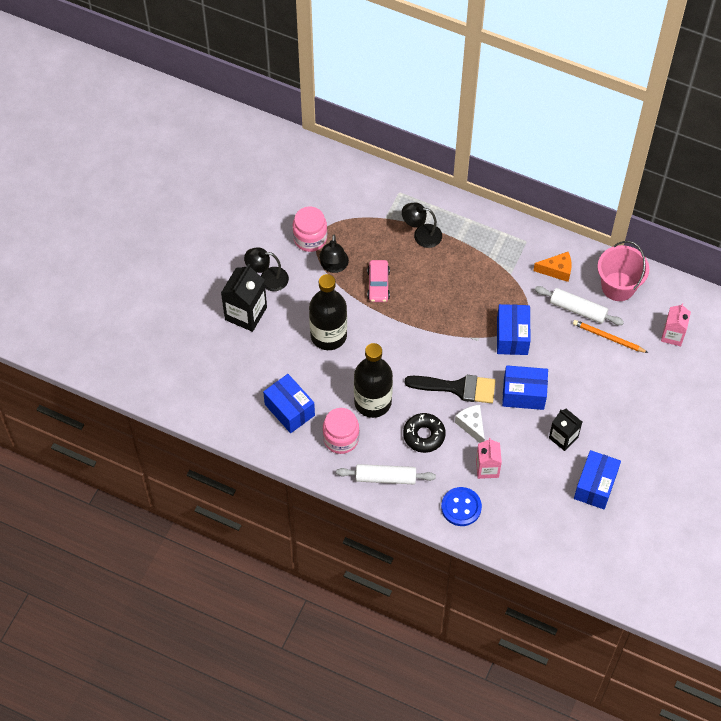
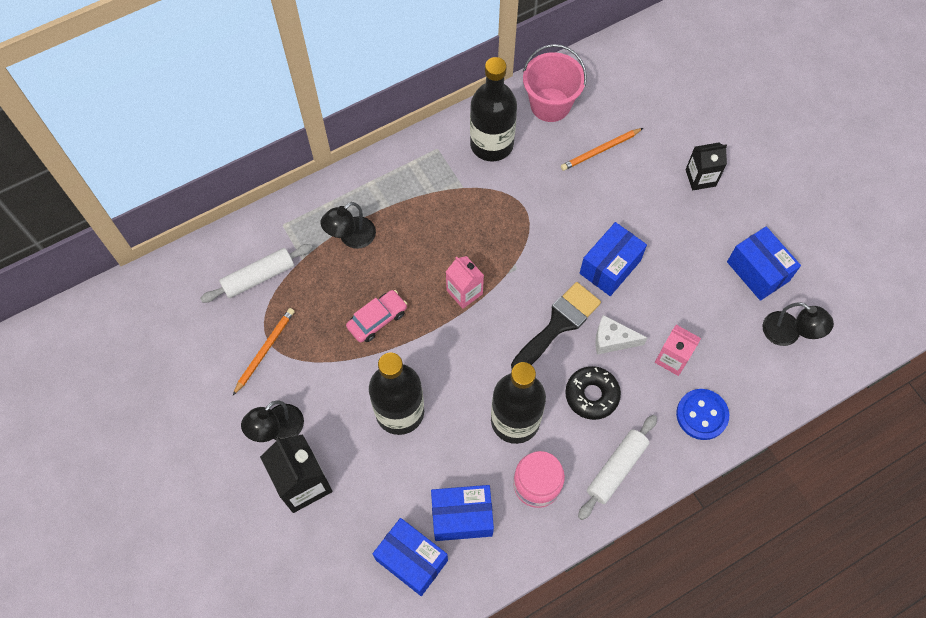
camera: 55 degrees left, 5 degrees up
(310, 238) = (264, 350): pink jar -> orange pencil
(333, 266) = (319, 349): black lamp -> black lamp (788, 334)
(378, 285) = (377, 319): pink car -> pink car turned 75 degrees counterclockwise
(512, 336) = (536, 233): blue box -> blue box (412, 560)
(557, 270) = (491, 144): orange cheese -> black bottle
(563, 437) = (684, 264): black carton -> black carton (700, 178)
(578, 309) = (549, 155): white rolling pin -> white rolling pin (259, 277)
(672, 335) = (637, 96): pink carton -> pink carton (464, 292)

